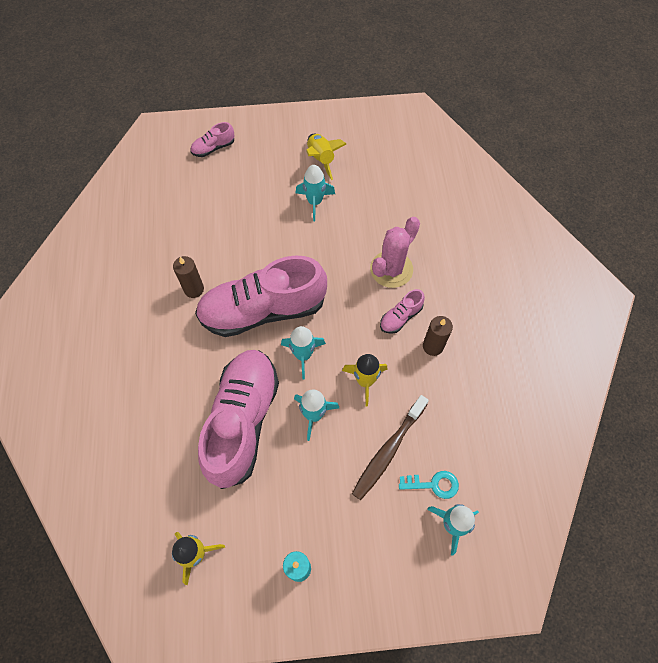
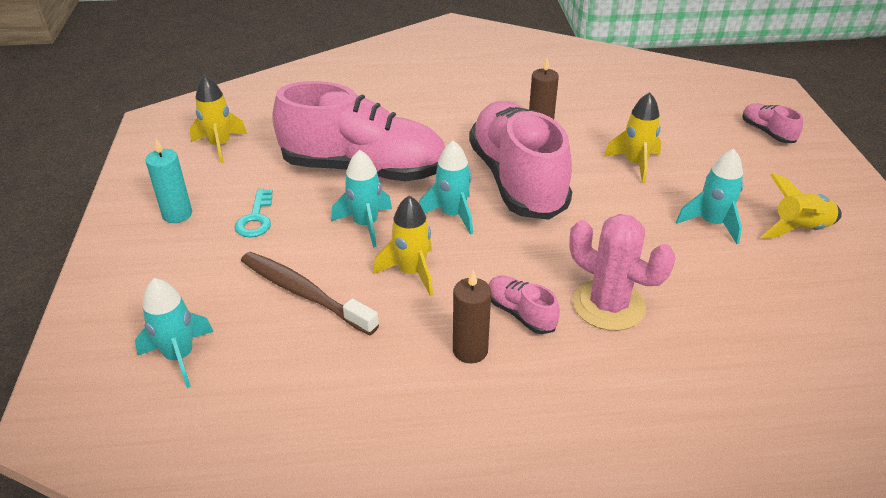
camera: 90 degrees right, 25 degrees down
(247, 233) = (635, 164): none -> yellow rocket
(433, 484) = (244, 339): turquoise key -> turquoise key (256, 218)

